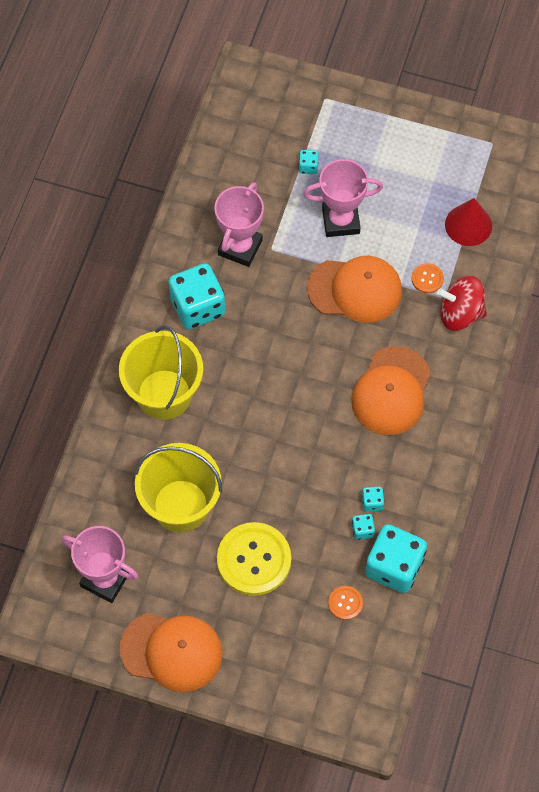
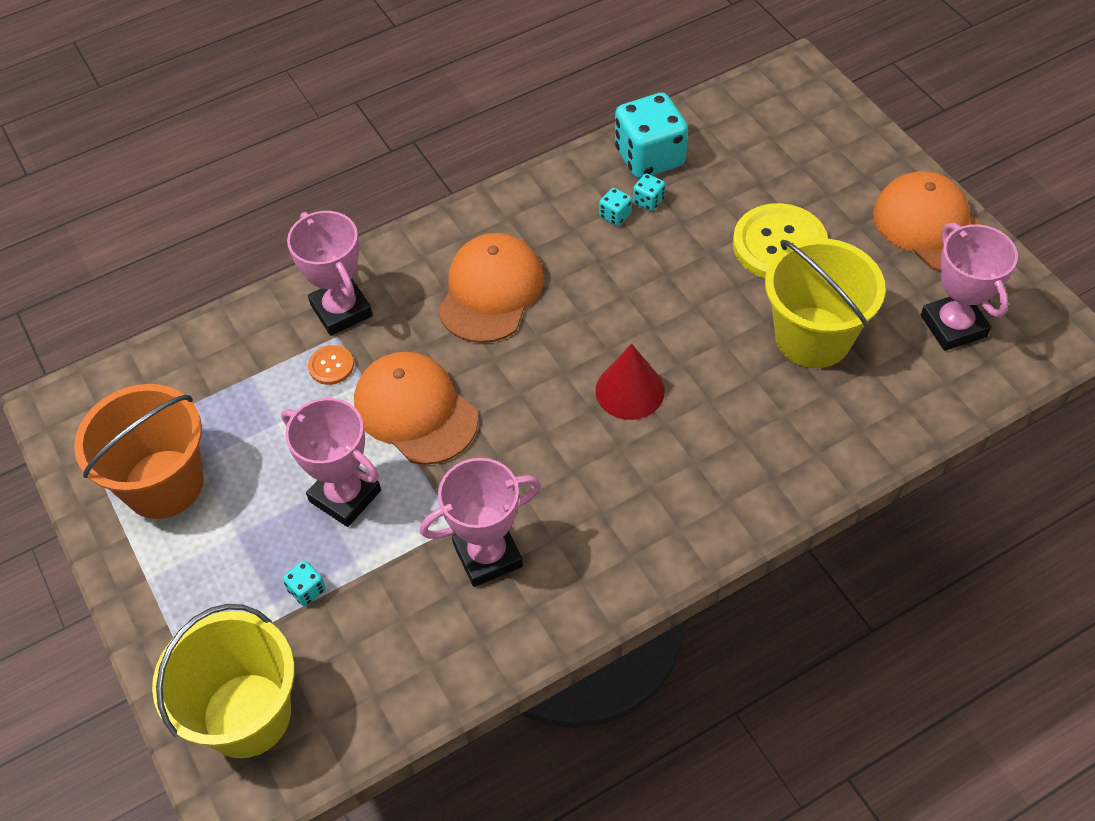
camera: 135 degrees left, 10 degrees down
(164, 394) = (733, 456): yellow bucket -> yellow bucket (247, 715)
(197, 307) = (605, 523): turquoise dice -> none
(345, 603) = (724, 160): orange button -> none
(391, 391) = (491, 291): orange cap -> orange cap turned 45 degrees counterclockwise
(436, 158) = (163, 484): none -> orange bucket
(460, 314) = (341, 310): red spinning top -> pink trophy
(468, 225) = (225, 386): red cone -> red cone (630, 390)

